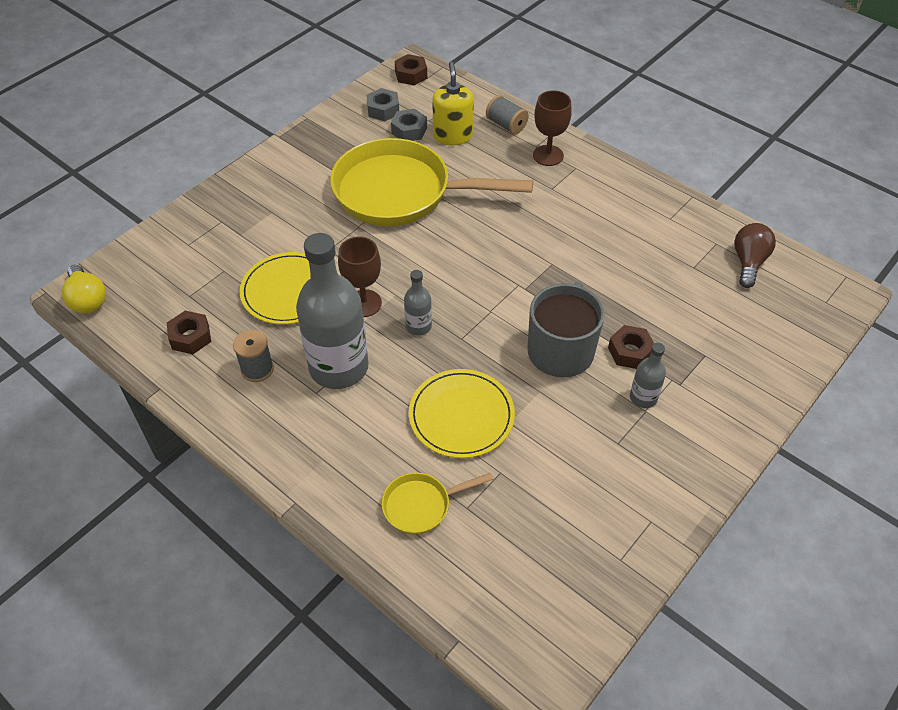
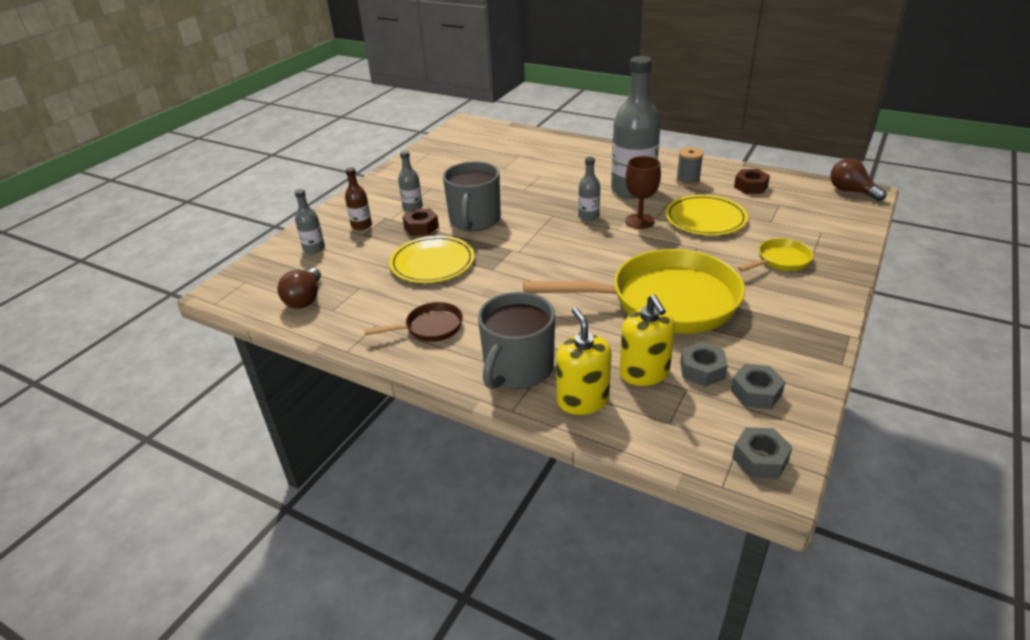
camera: 170 degrees right, 15 degrees down
(87, 300) = (851, 191): yellow light bulb -> brown light bulb
(411, 75) = (760, 459): brown nut -> grey nut
(421, 505) = (545, 152): yellow pan -> yellow pan (780, 261)
(461, 415) = (536, 183): yellow plate -> yellow plate (432, 263)
(506, 125) = (582, 400): grey spool -> yellow soap dispenser
(548, 155) = (518, 369): brown goblet -> grey mug
(619, 205) = (430, 328): none -> brown pan
(709, 373) = (361, 225): none -> brown bottle
(761, 340) = (314, 248): none -> grey bottle

